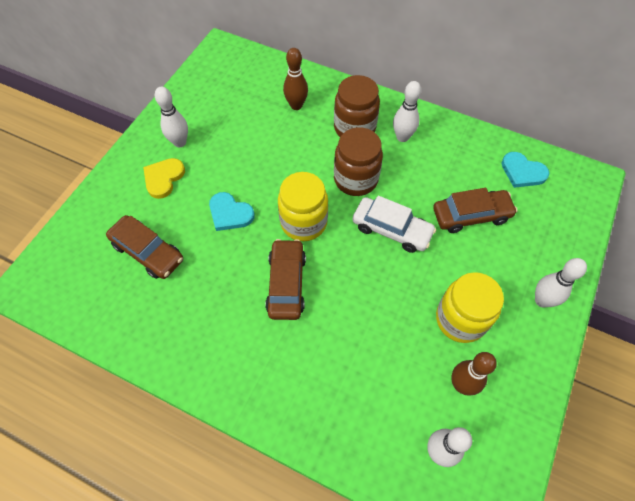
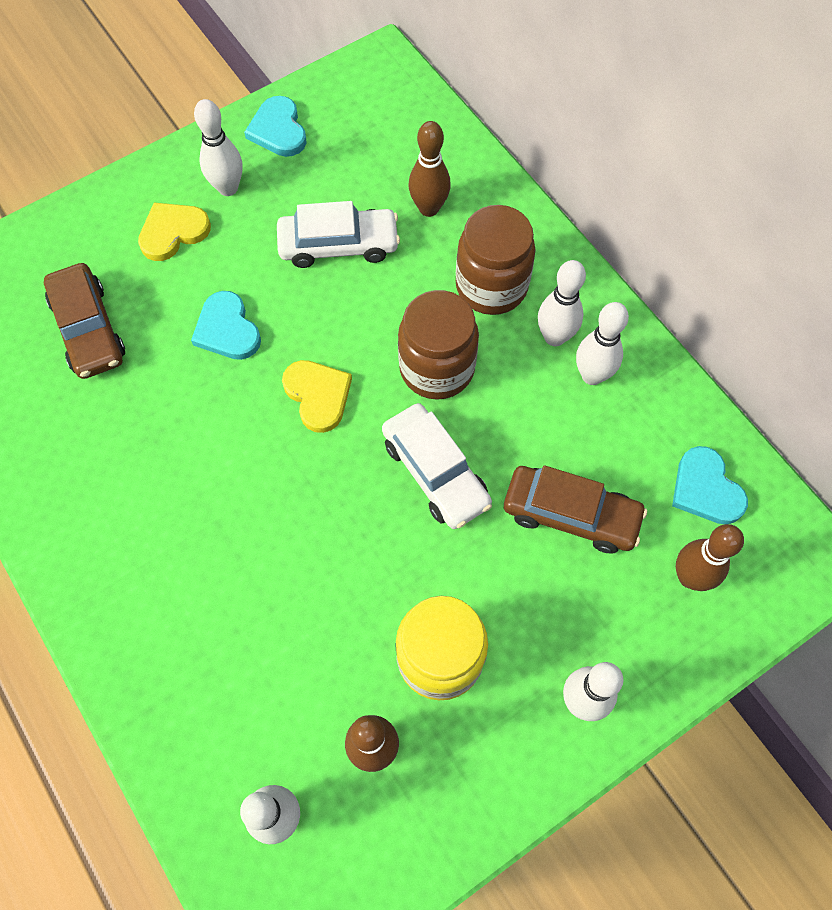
camera: 30 degrees right, 5 degrees up
(188, 102) = (278, 130): none -> turquoise heart
(261, 143) = (338, 245): none -> white car
(286, 284) = (236, 471): brown car -> none
(303, 222) = (318, 395): yellow jar -> yellow heart
(433, 146) = (592, 375): none -> white bowling pin
(545, 215) = (690, 577): none -> brown bowling pin

